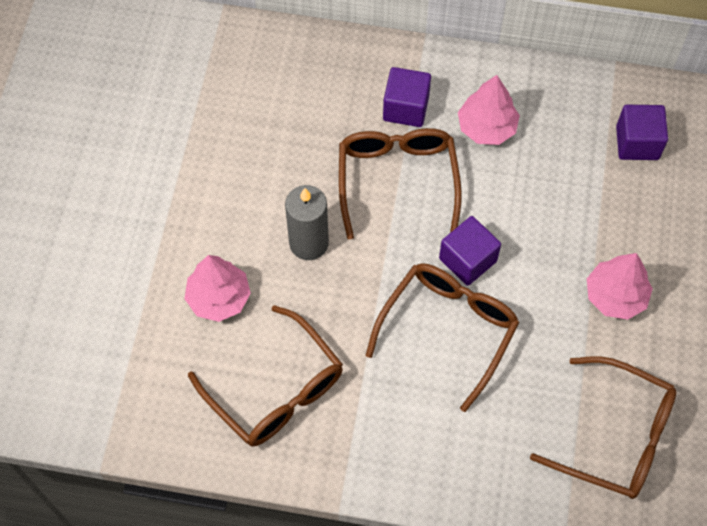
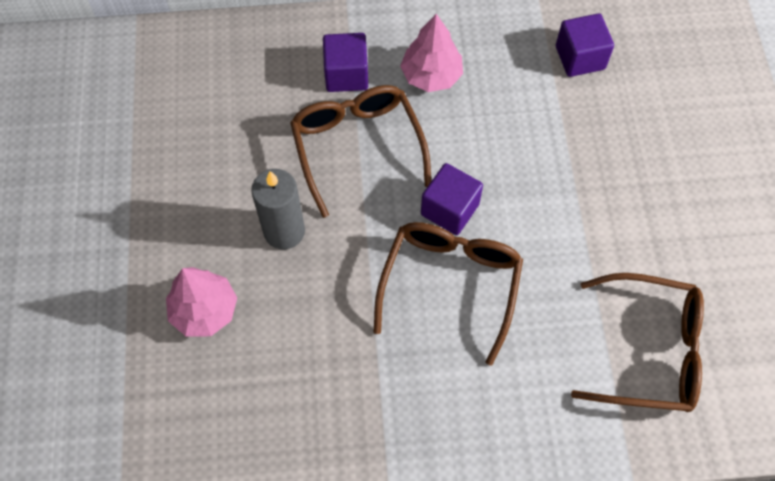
camera: 15 degrees left, 0 degrees up
(276, 389) = (289, 392): brown glasses -> none
(615, 296) = (604, 210): pink tree -> none

